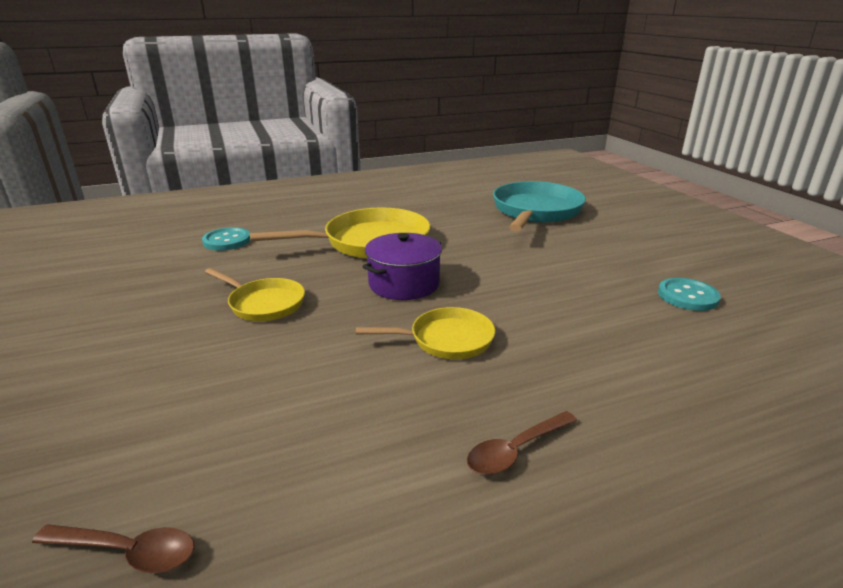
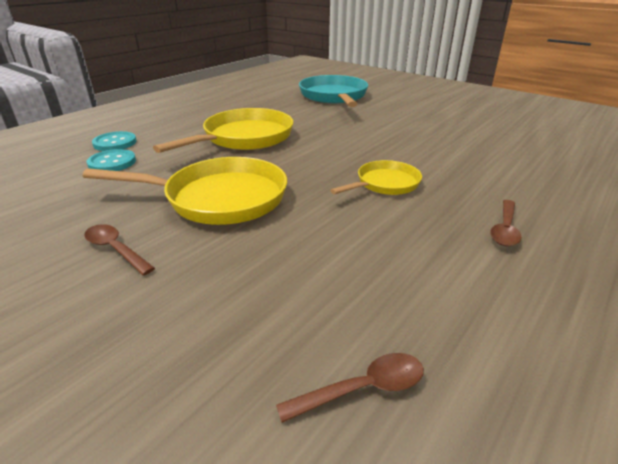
camera: 30 degrees left, 5 degrees up
(129, 327) = (116, 249): none -> brown spoon
(264, 303) = (219, 198): yellow pan -> yellow pan, size x1.76
(404, 284) = (309, 158): purple pot -> none
(687, 296) = (479, 126): turquoise button -> turquoise button (115, 143)

